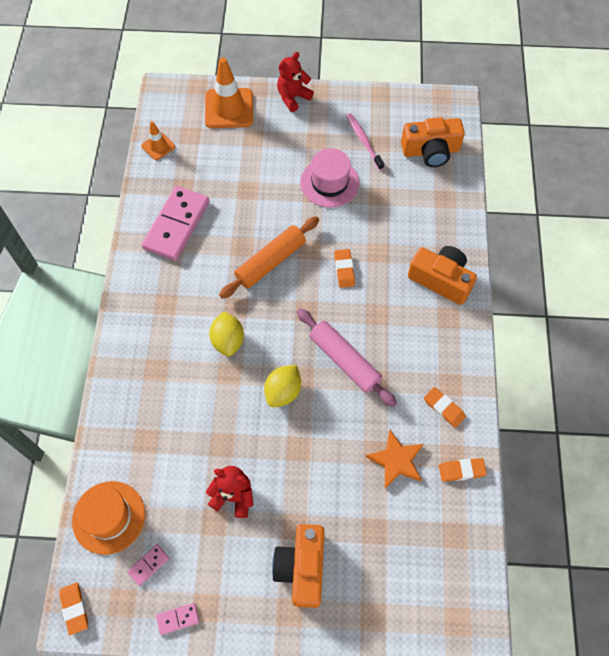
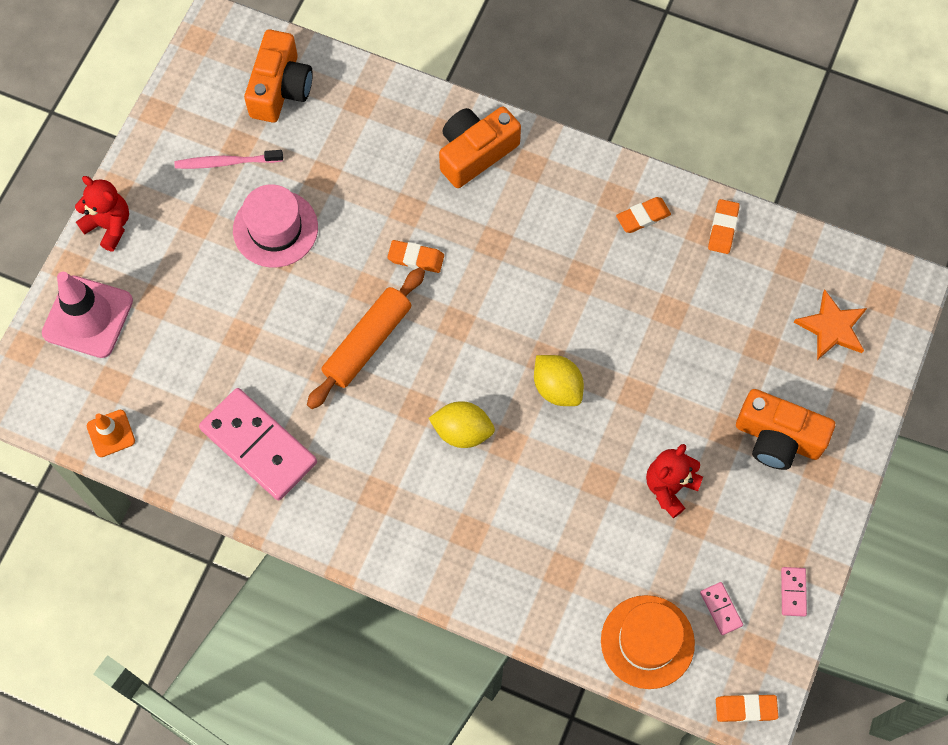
camera: 70 degrees left, 5 degrees up
(229, 108) = (88, 317): orange traffic cone -> pink traffic cone
(270, 262) = (368, 343): orange rolling pin -> orange rolling pin turned 60 degrees clockwise
(293, 97) = (109, 225): red teddy bear -> red teddy bear turned 150 degrees clockwise
(344, 361) = (542, 303): pink rolling pin -> none
(396, 460) = (687, 292): orange star -> orange star (832, 327)

